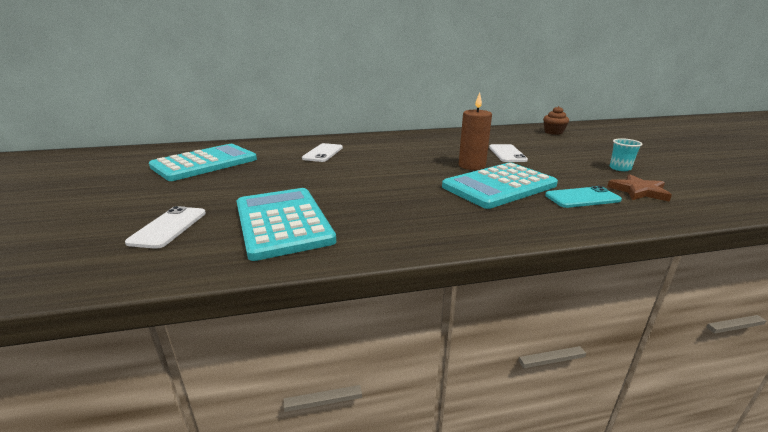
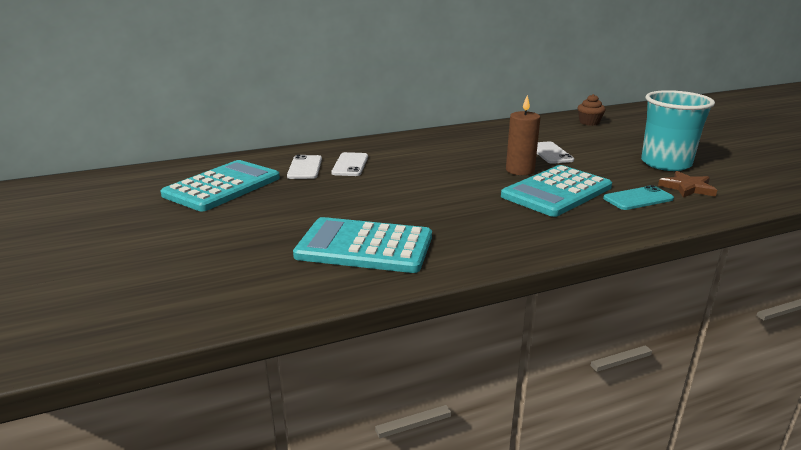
camera: 10 degrees left, 0 degrees up
(168, 227) = (251, 261): white phone -> white phone (305, 168)
(282, 222) = (364, 246): turquoise calculator -> turquoise calculator turned 45 degrees counterclockwise
(620, 168) = (665, 163): turquoise cup -> turquoise cup, size x2.38

